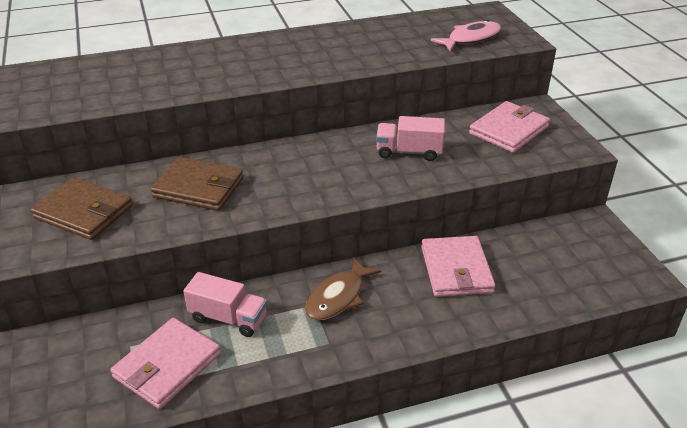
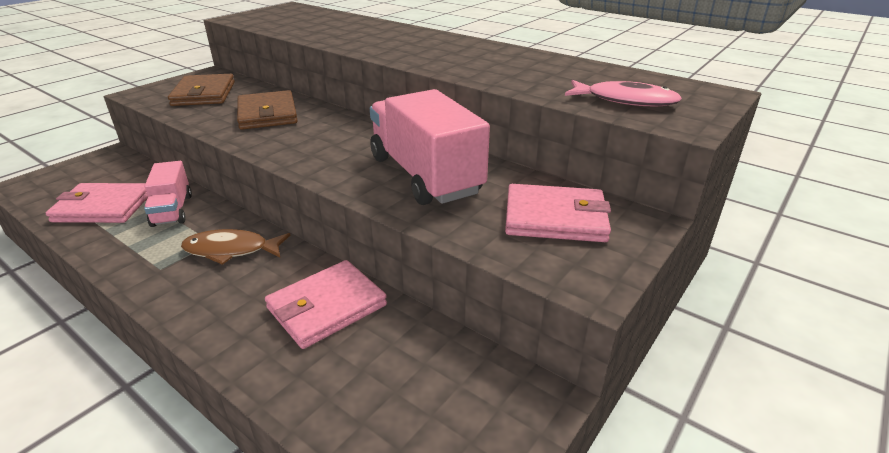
camera: 55 degrees right, 5 degrees down
(409, 152) = (425, 175): pink truck -> pink truck, size x1.81

